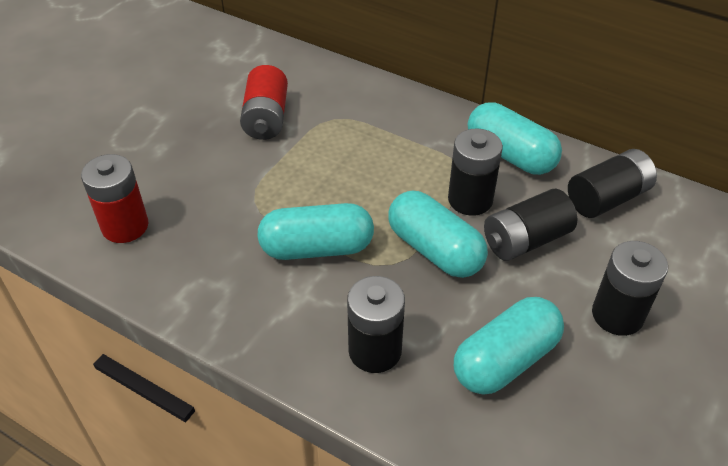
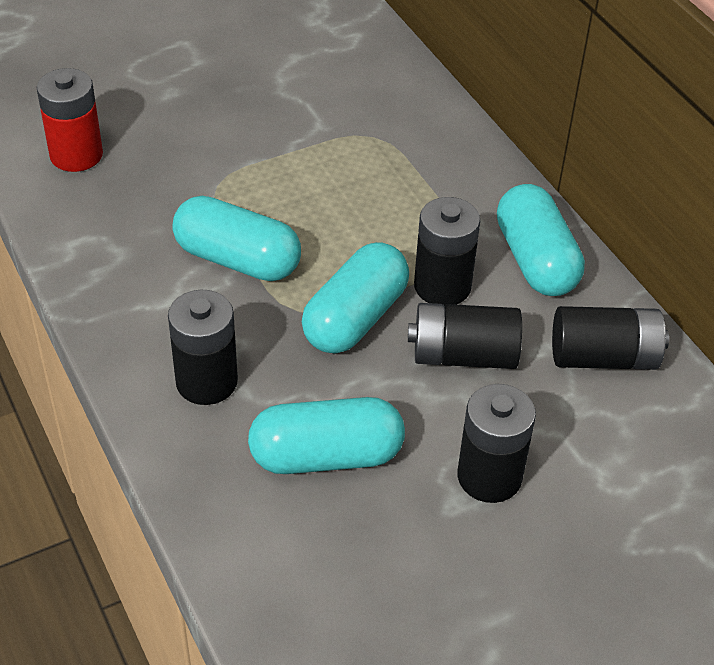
camera: 30 degrees right, 0 degrees up
(266, 118) = (301, 106): red battery -> none
(435, 250) = (355, 318): turquoise capsule -> turquoise capsule turned 45 degrees clockwise

